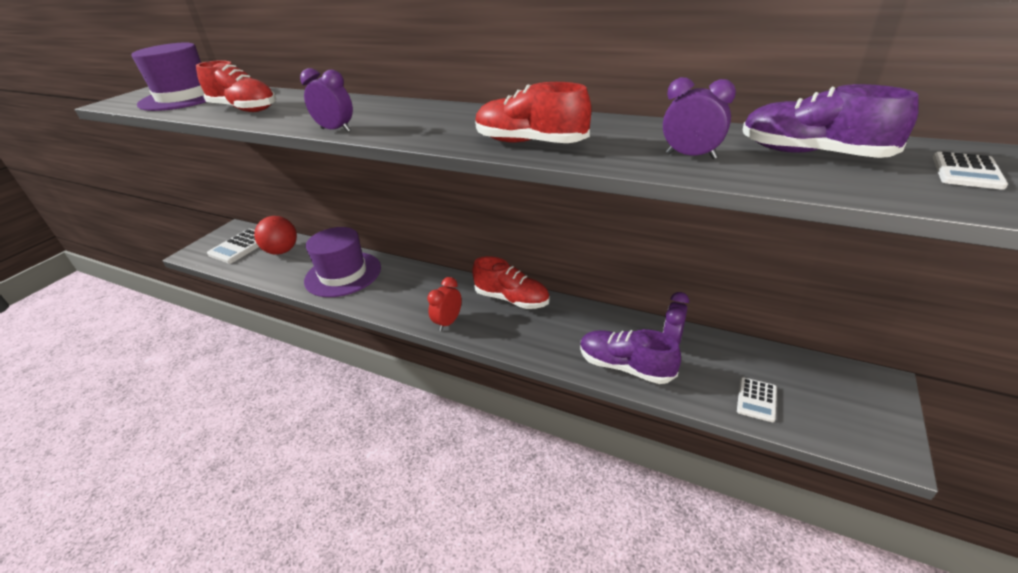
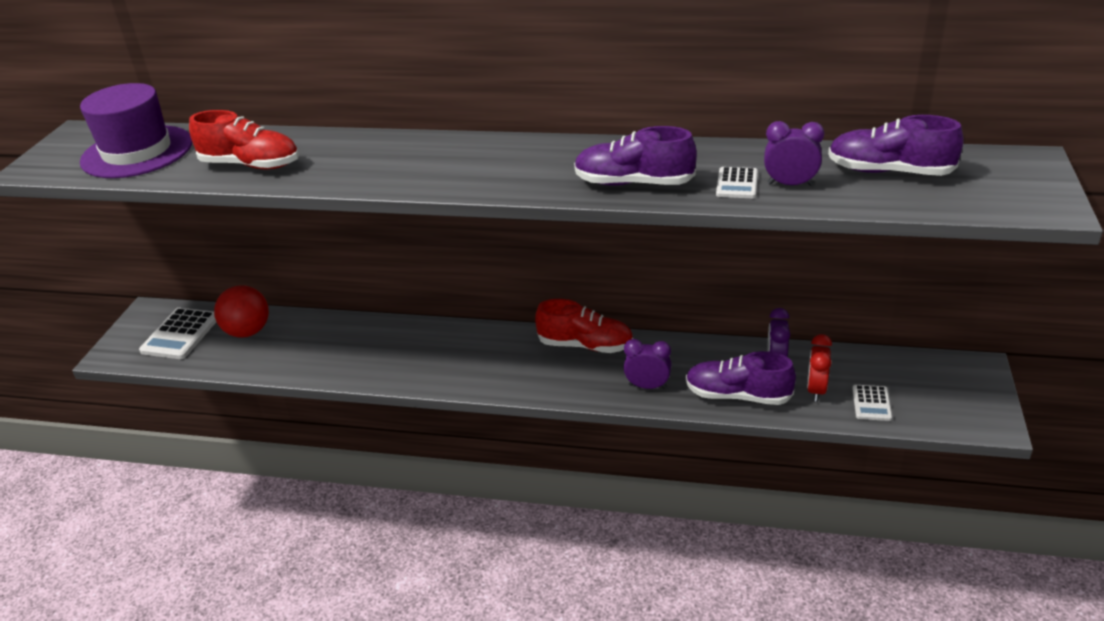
camera: 15 degrees left, 0 degrees up
(336, 130) = (405, 186): purple clock -> purple clock (647, 386)
(343, 274) = (355, 348): purple hat -> none
(448, 322) = (523, 383): red clock -> red clock (816, 390)
(530, 143) = (633, 183): red shoe -> purple shoe
(966, 172) = (1005, 179): white calculator -> white calculator (737, 184)

